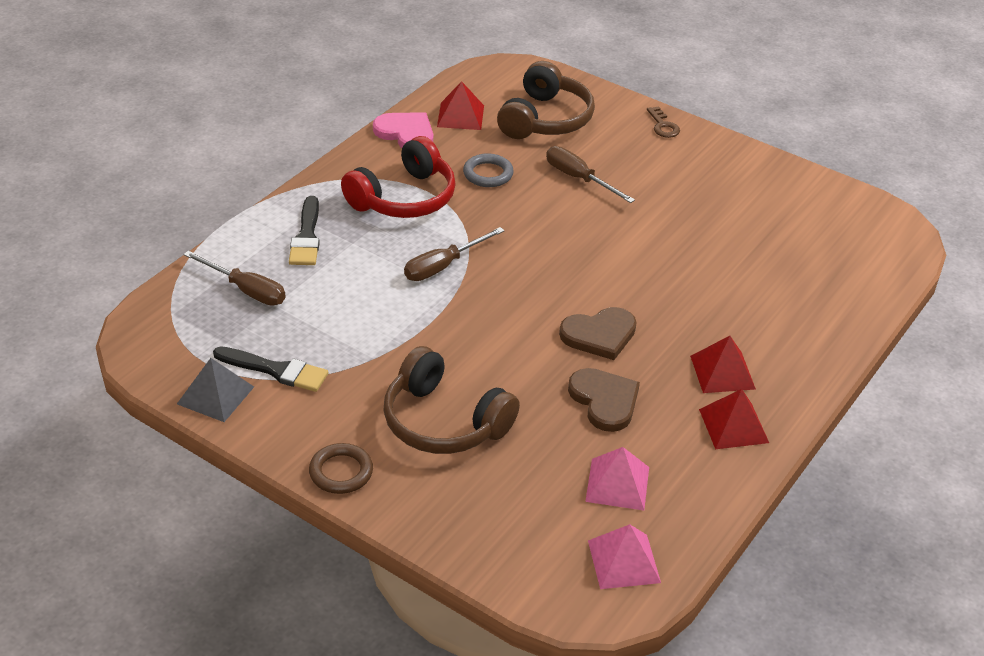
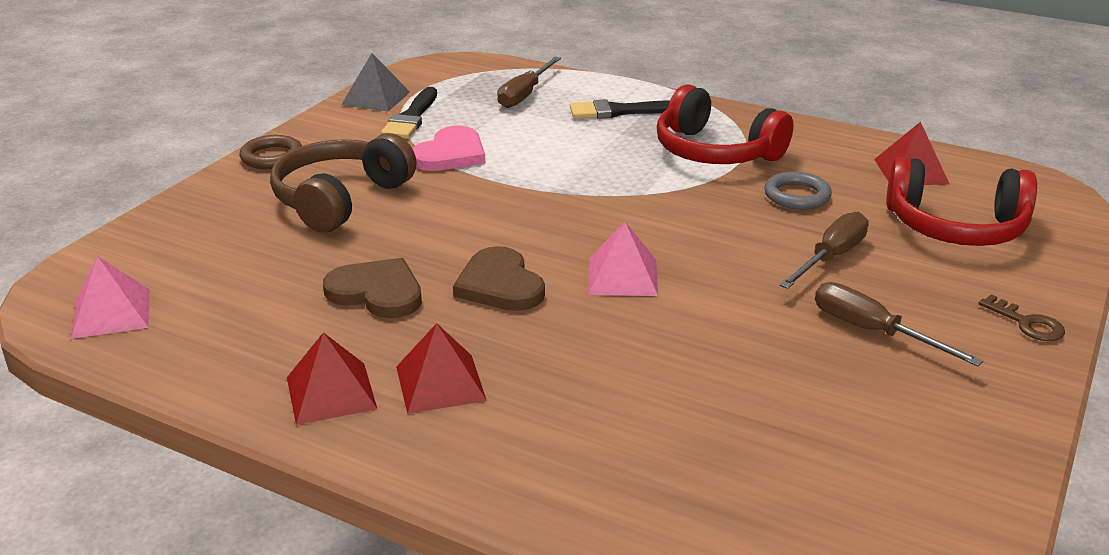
camera: 85 degrees right, 10 degrees down
(406, 133) = (845, 143): pink heart -> pink heart (450, 154)
(443, 266) = (599, 181): brown screwdriver -> brown screwdriver (873, 331)
(545, 119) = (955, 227): brown headphones -> red headphones
(604, 401) = (377, 292): brown heart -> brown heart turned 120 degrees counterclockwise
(617, 484) = (233, 305): pink pyramid -> pink pyramid (622, 276)
(663, 126) = (1027, 323): brown key -> brown key turned 105 degrees counterclockwise

